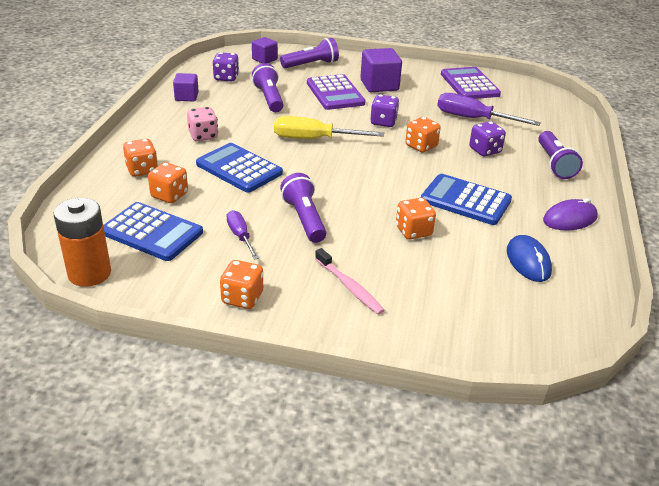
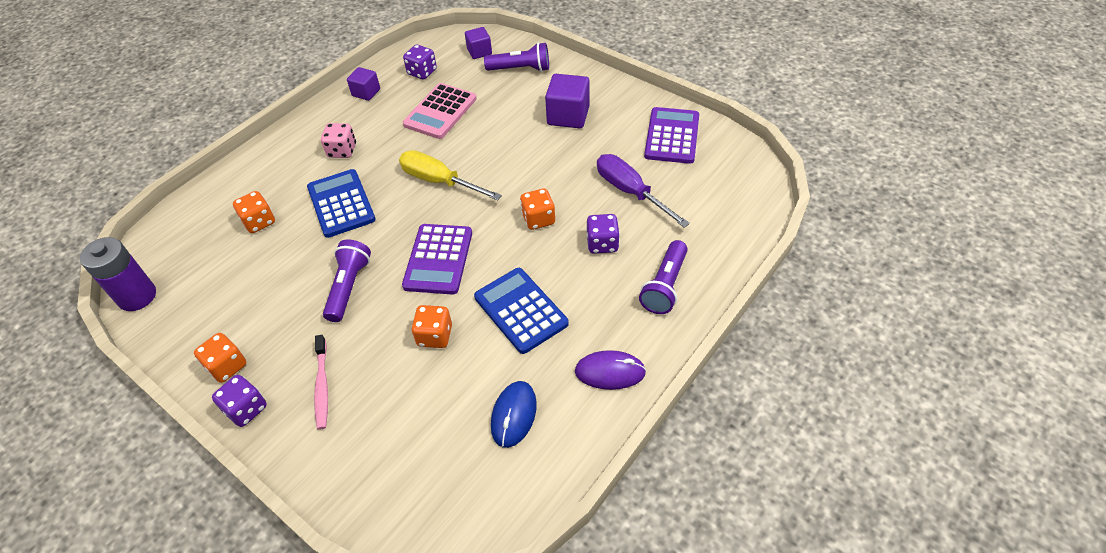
camera: 30 degrees right, 15 degrees up
(89, 273) = (137, 296): orange battery -> purple battery
(142, 170) = (260, 183): orange dice -> none
(152, 232) = (214, 264): blue calculator -> none
(240, 236) = (279, 291): purple screwdriver -> none
(269, 98) = (440, 112): purple flashlight -> pink calculator
(335, 93) = (512, 118): purple calculator -> purple calculator (438, 259)
(383, 122) = (528, 173): purple dice -> purple dice (246, 409)

